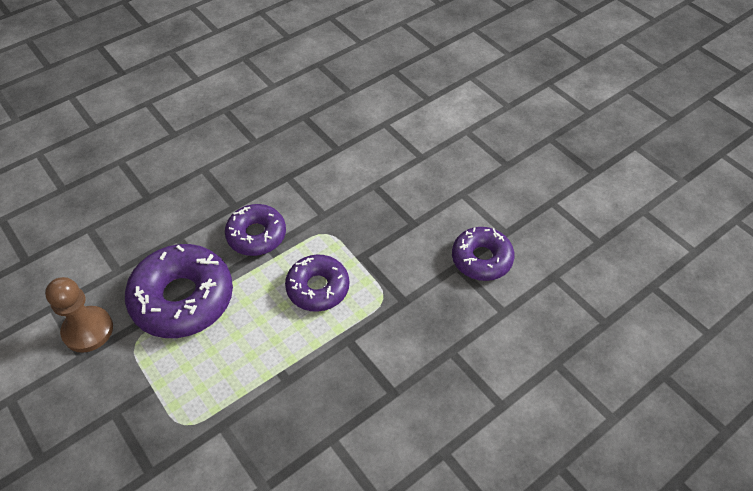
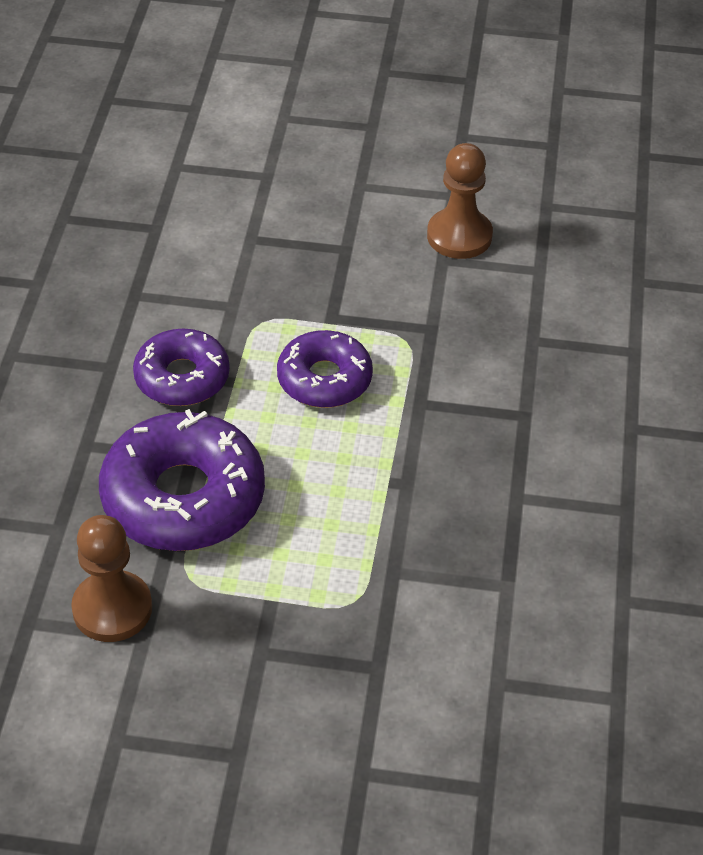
camera: 45 degrees left, 5 degrees down
(481, 259) = (459, 236): purple donut -> brown pawn

